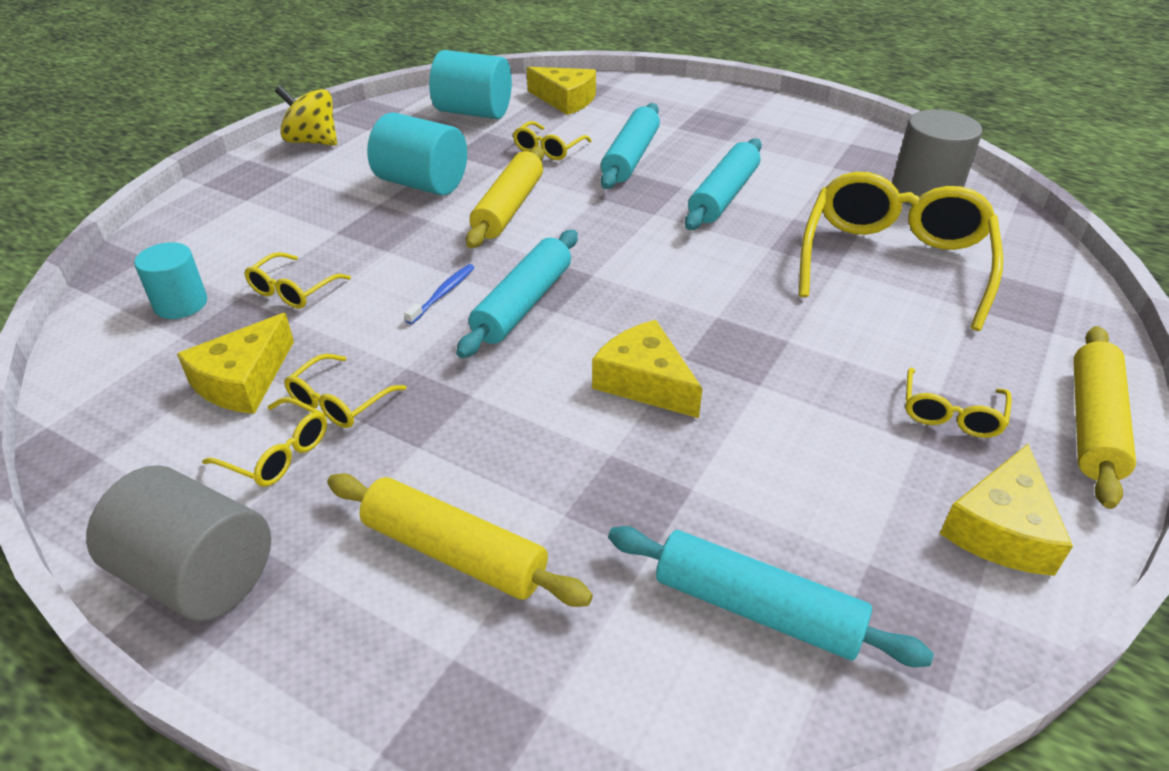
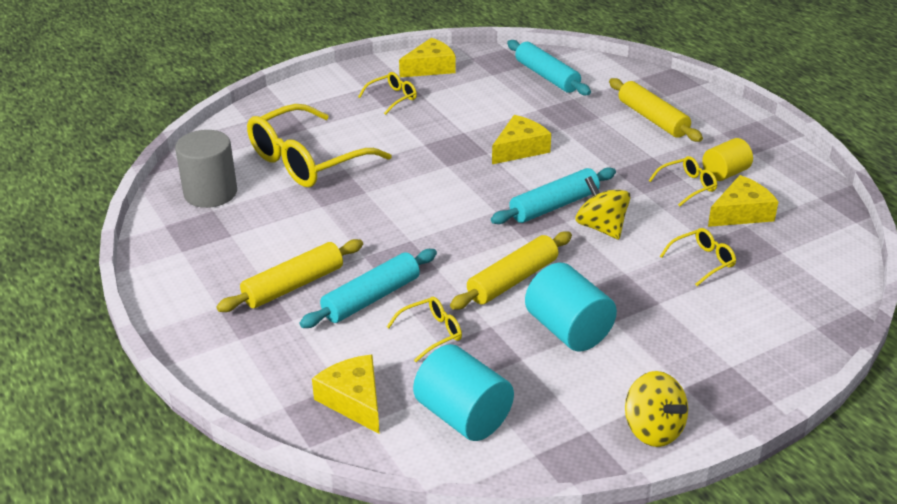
camera: 150 degrees left, 5 degrees down
(181, 304) = (783, 276): turquoise cylinder -> none
(198, 575) = (764, 141): grey cylinder -> none
(277, 453) = (725, 173): yellow glasses -> yellow cylinder
(442, 294) = (601, 227): blue toothbrush -> yellow spinning top
(644, 382) = (520, 149): yellow cheese -> yellow cheese turned 120 degrees counterclockwise
(723, 196) = (345, 237): turquoise rolling pin -> none
(1093, 424) = (339, 79): yellow rolling pin -> yellow rolling pin (293, 285)

